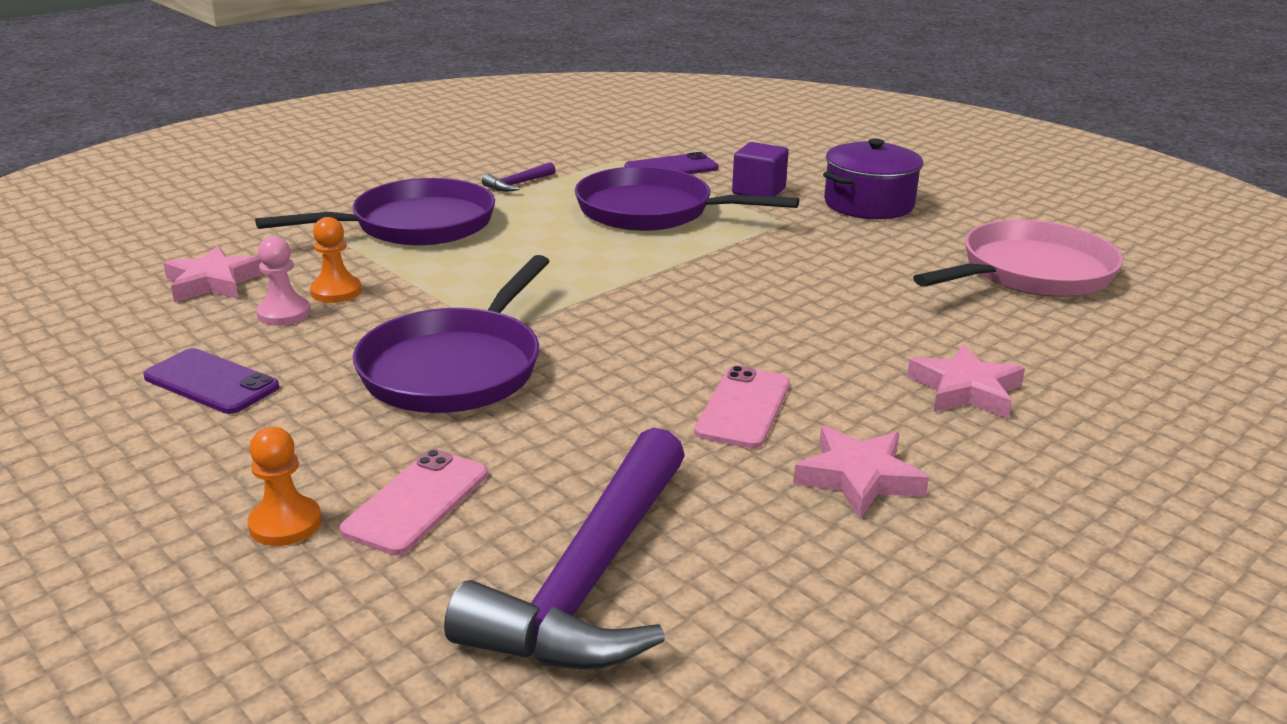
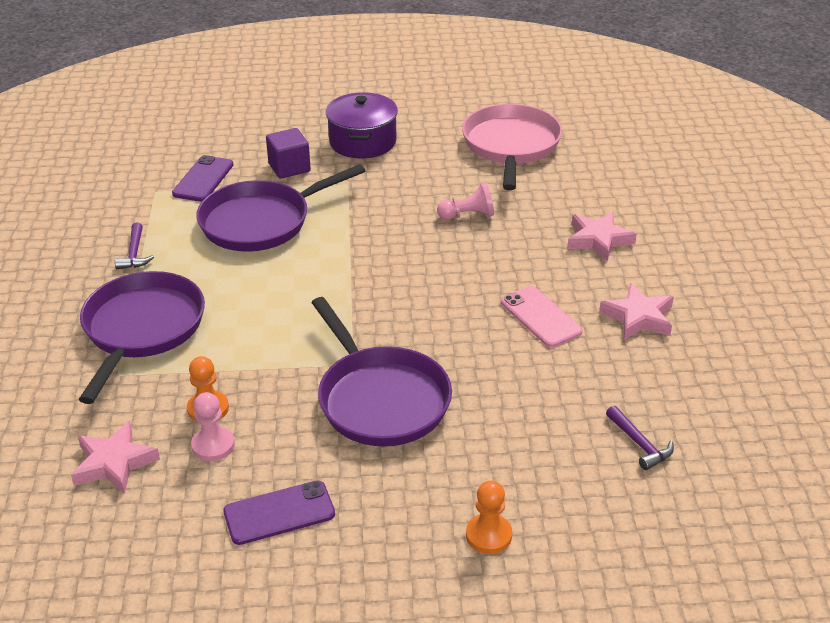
camera: 50 degrees left, 10 degrees up
(416, 502) = (515, 475): pink phone -> none
(590, 579) = (639, 444): purple hammer -> purple hammer, size x0.41
(853, 297) = (468, 215): none -> pink pawn

